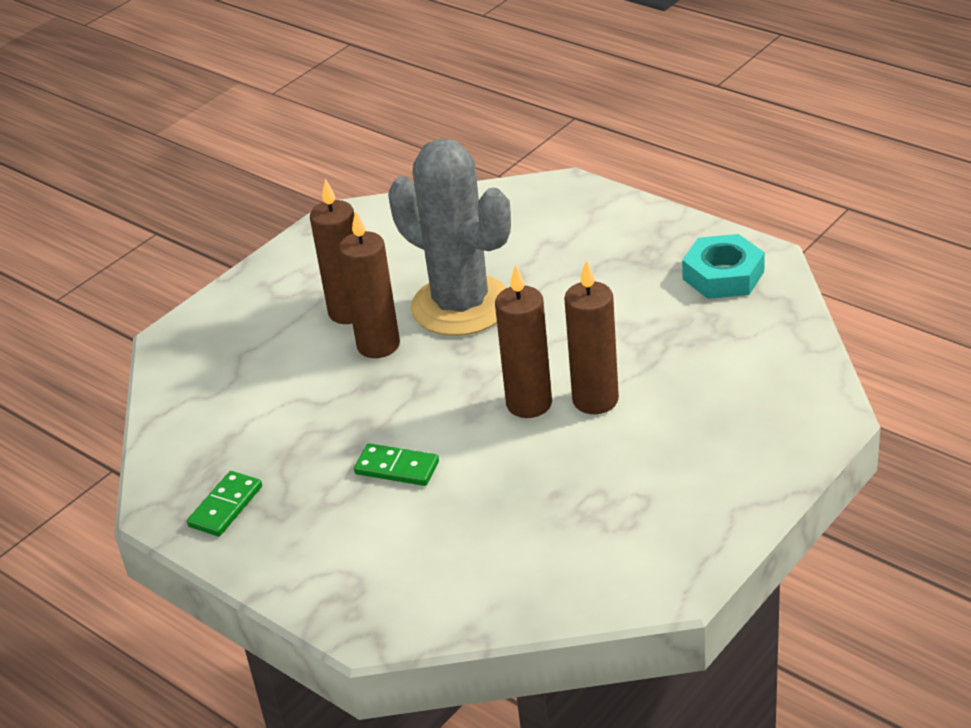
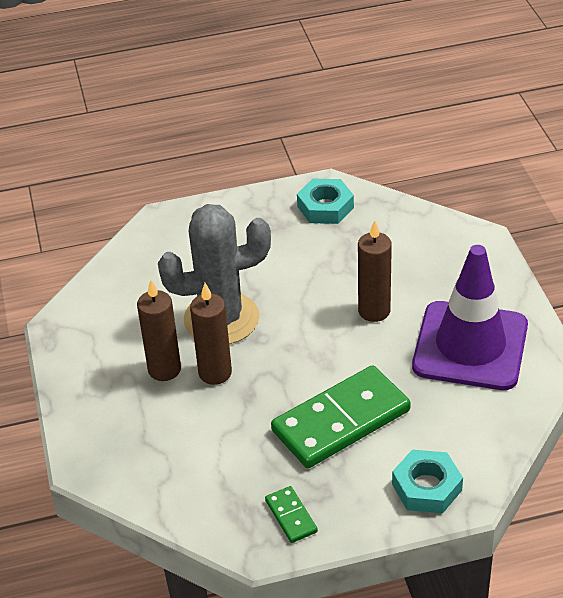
camera: 55 degrees left, 5 degrees up
(358, 585) = (426, 487): none -> turquoise nut
(397, 468) = (341, 421): green domino -> green domino, size x2.27
(529, 404) = (347, 338): brown candle -> none
(623, 503) = (470, 346): none -> purple traffic cone

